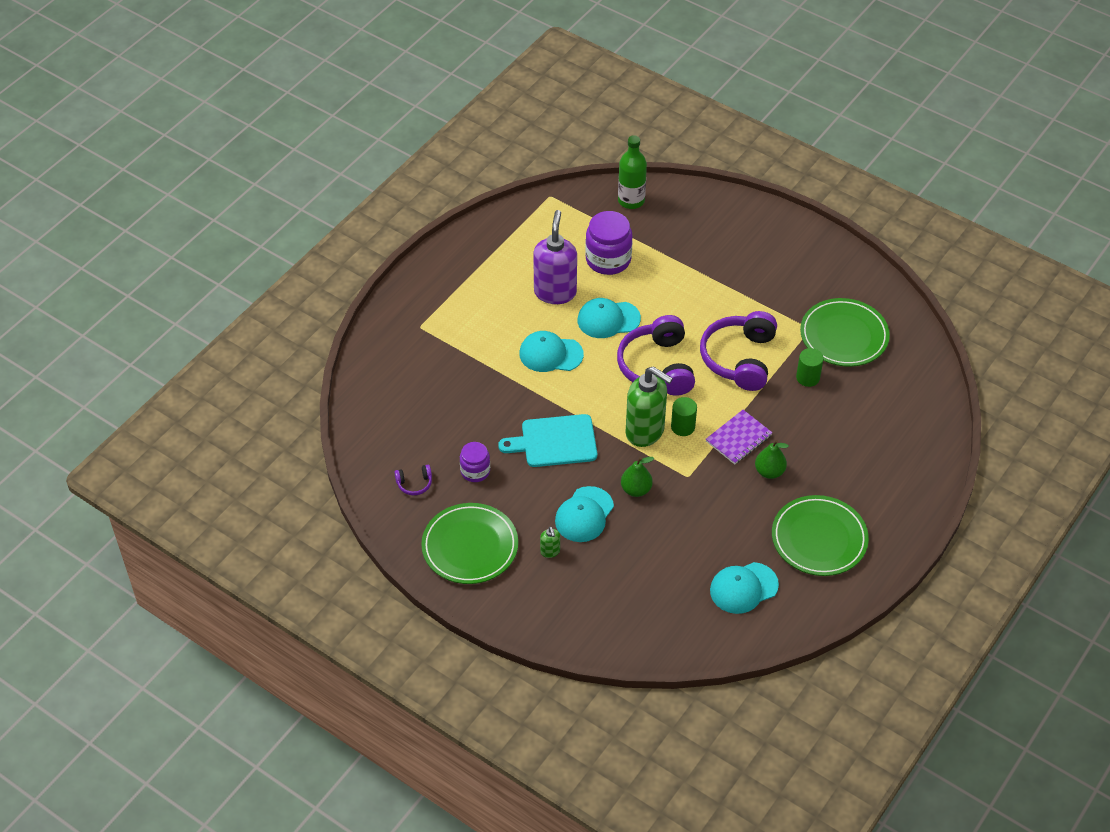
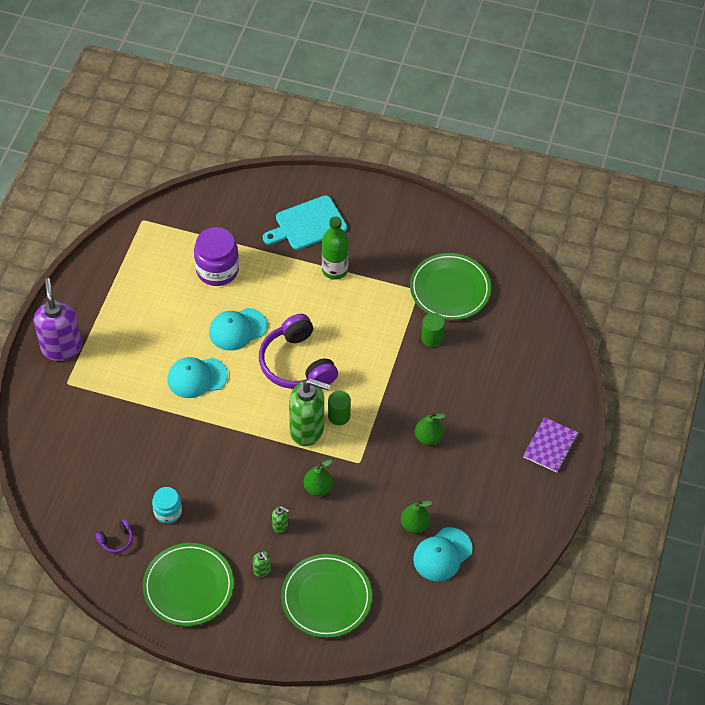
camera: 20 degrees left, 5 degrees up
(475, 471) = (168, 512): purple jar -> turquoise jar
(555, 292) = (180, 315): purple soap dispenser -> purple soap dispenser (61, 348)
(555, 441) = (230, 462): turquoise cutting board -> turquoise cutting board (308, 224)
(584, 515) = (280, 526): turquoise cap -> green soap dispenser
(631, 200) = (218, 206): green bottle -> green bottle (335, 270)
(724, 551) = (415, 525): none -> green pear
(738, 438) = (391, 413): purple notebook -> purple notebook (550, 446)
(739, 358) = (366, 336): purple headphones -> none
(819, 539) = (491, 489): green plate -> green plate (326, 598)

